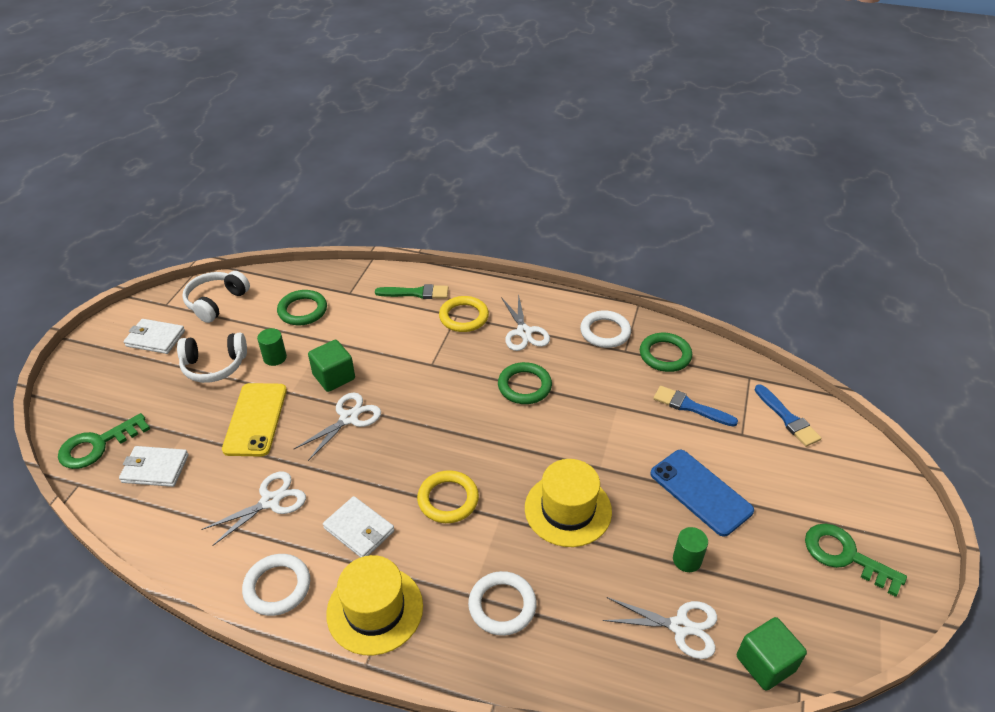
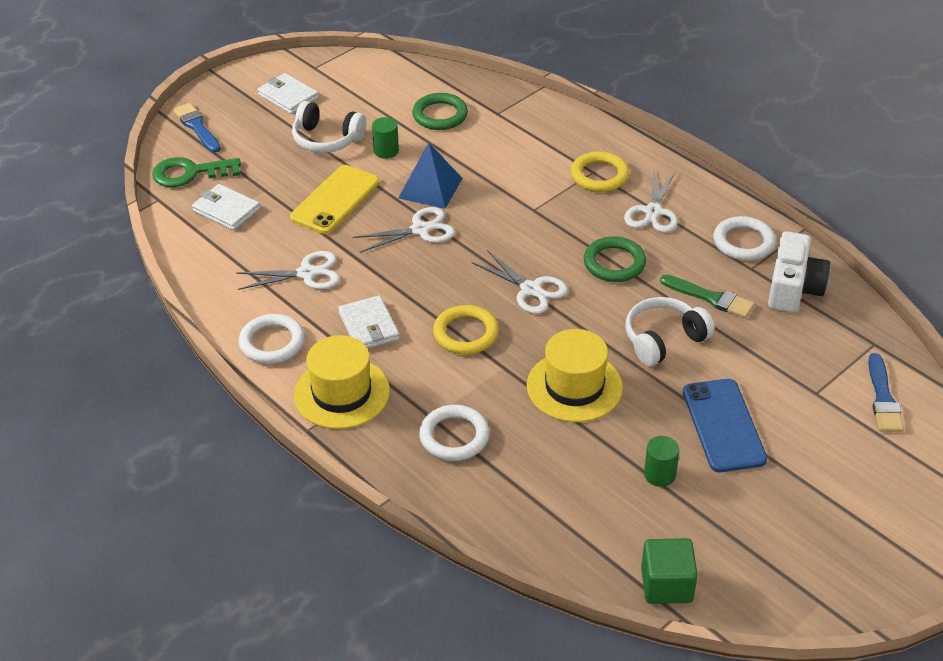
camera: 30 degrees right, 0 degrees up
(216, 302) = (362, 80): white headphones -> white headphones (663, 339)
(334, 377) = (430, 188): green cube -> blue pyramid
(415, 293) = (565, 135): green brush -> green brush (710, 298)
(665, 355) = (793, 288): green ring -> white camera
(680, 627) = (608, 522): white scissors -> white scissors (531, 289)
(691, 407) = (780, 347): blue brush -> blue brush (197, 127)
(845, 556) = (831, 540): green key -> none

